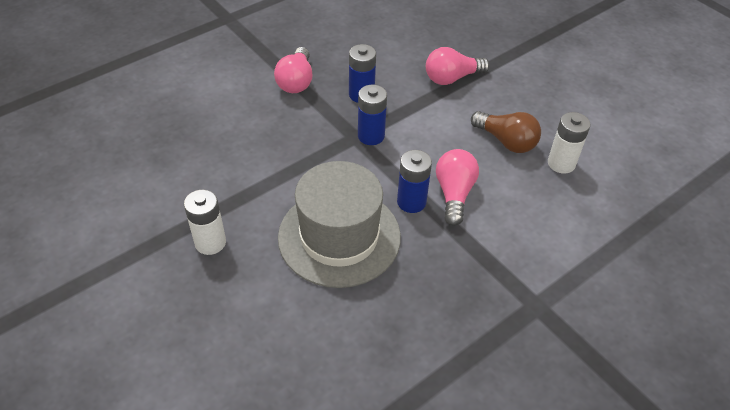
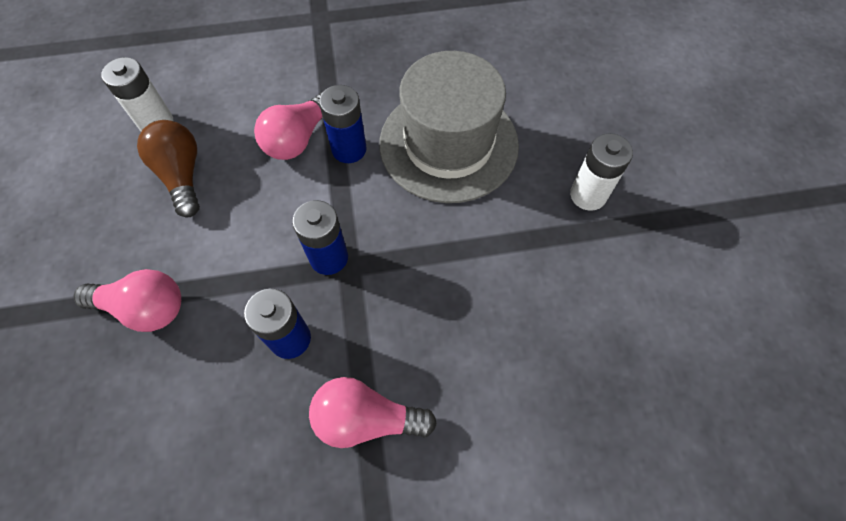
camera: 150 degrees left, 15 degrees up
(296, 81) = (366, 419): pink light bulb -> pink light bulb turned 120 degrees counterclockwise

